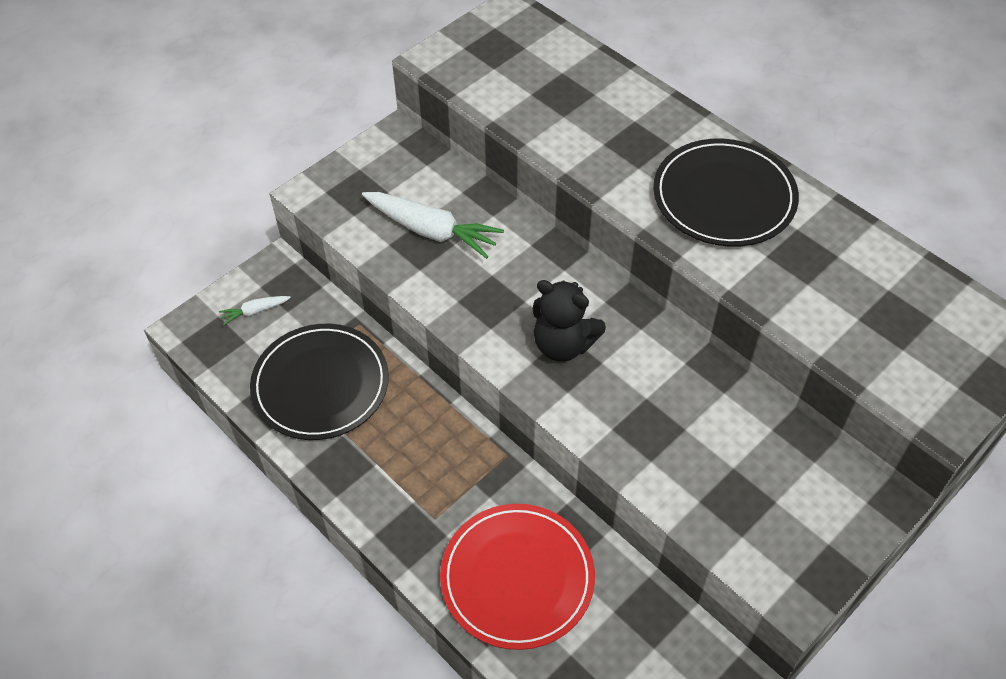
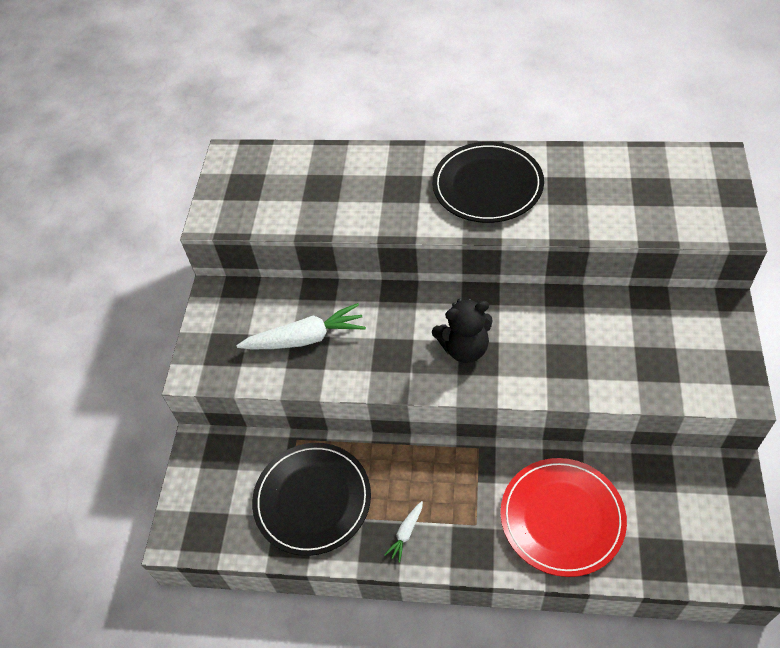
camera: 35 degrees left, 0 degrees up
(255, 311) = (214, 487): white carrot -> white carrot (406, 533)

